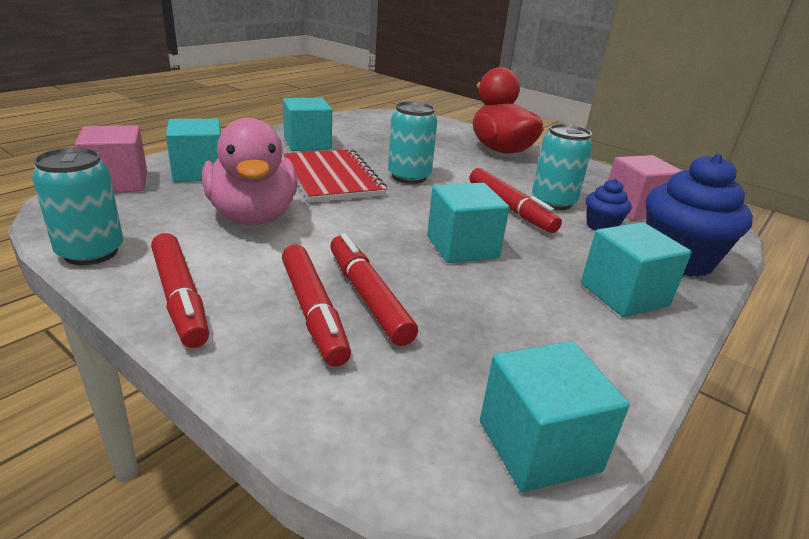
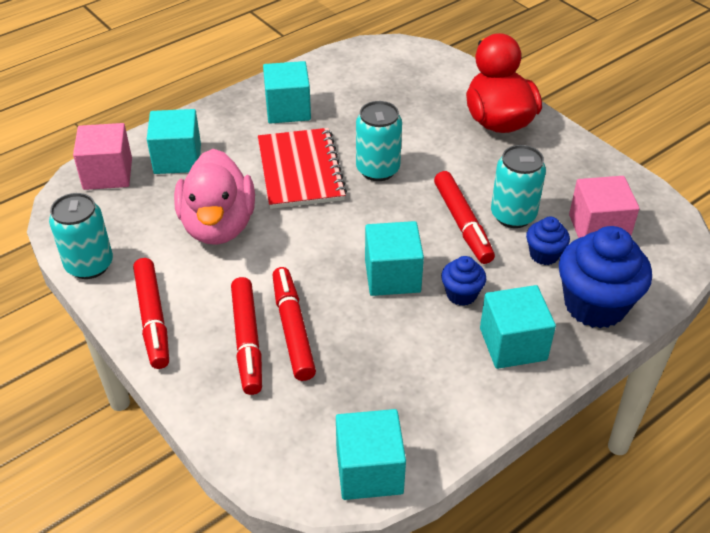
camera: 15 degrees right, 15 degrees up
(542, 258) = (461, 294): none -> blue cupcake

